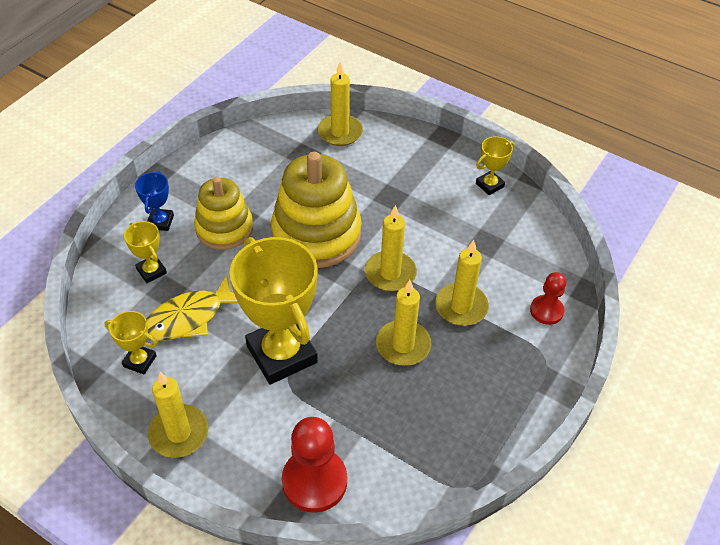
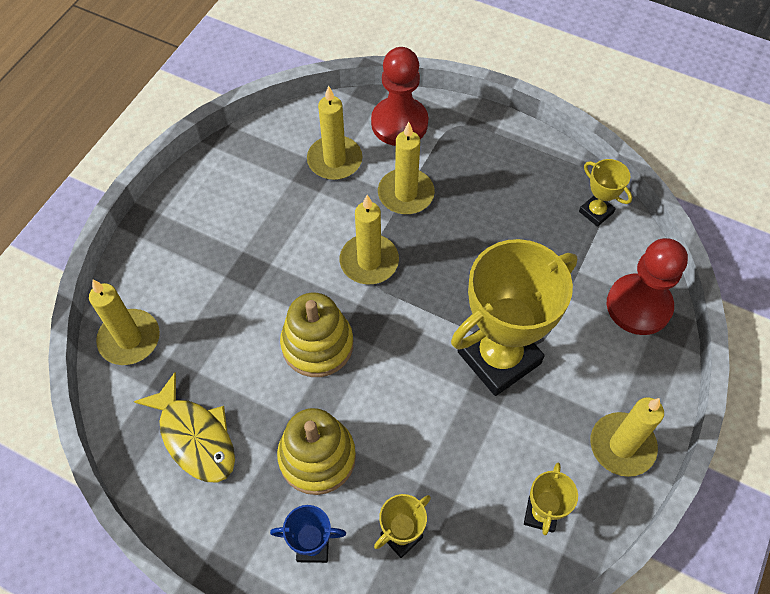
camera: 95 degrees left, 10 degrees up
(189, 318) = (467, 469): yellow fish -> yellow fish (195, 437)
(316, 234) = (317, 345): yellow stacking toy -> yellow stacking toy, size x0.65
(403, 345) = (464, 243): yellow candle -> yellow candle (334, 160)
(489, 185) = (224, 171): yellow trophy -> yellow trophy (596, 212)
(546, 311) = (399, 123): red pawn -> red pawn, size x1.70

